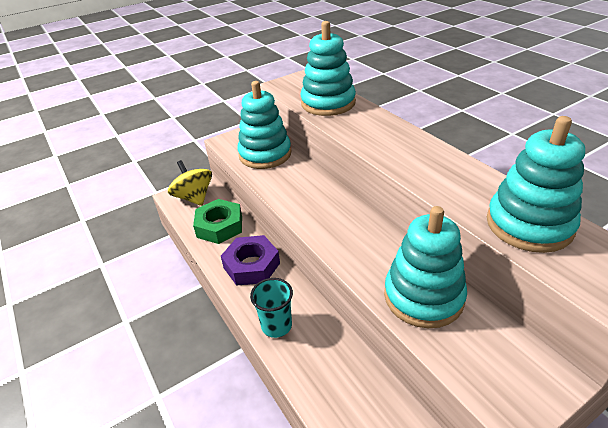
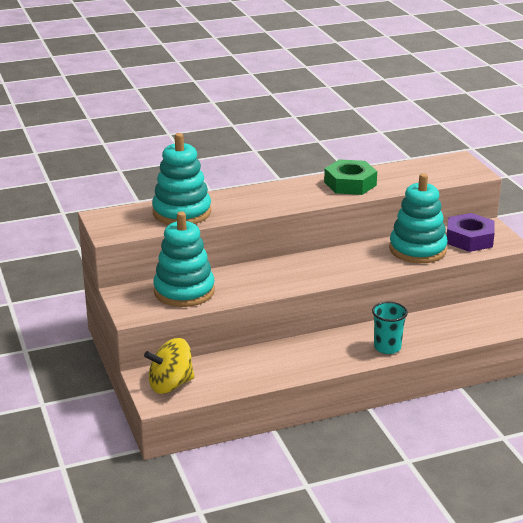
camera: 80 degrees left, 10 degrees down
(220, 226) = (237, 369): green nut -> green nut (350, 184)
(251, 265) = (308, 354): purple nut -> purple nut (469, 239)
(529, 224) = (406, 175): turquoise stacking toy -> none

